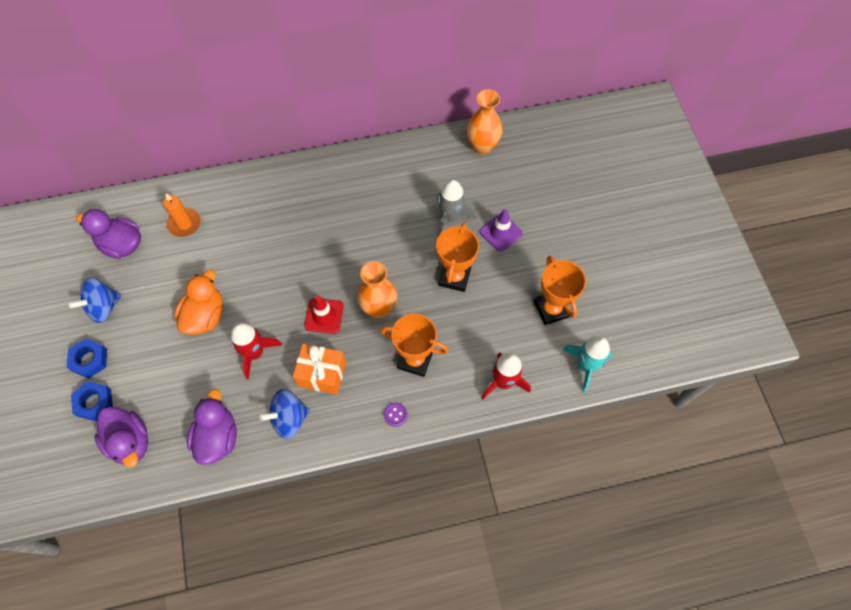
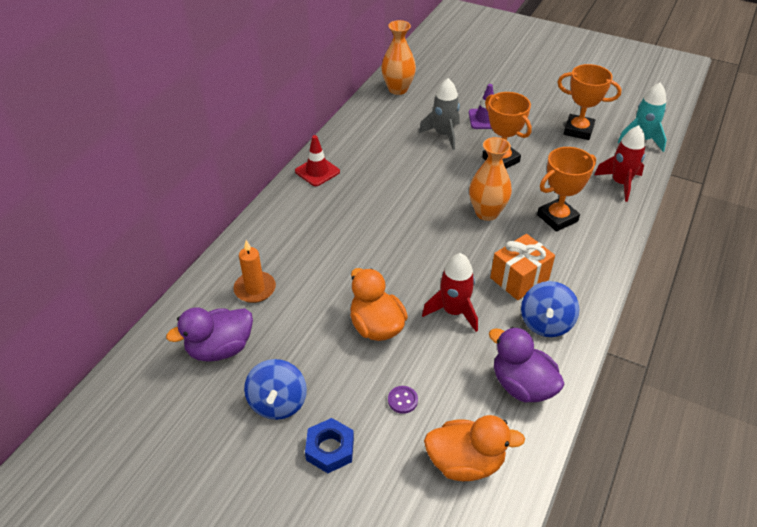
camera: 50 degrees left, 20 degrees down
(94, 402) = (387, 471): blue nut -> none
(130, 442) = (465, 462): purple duck -> orange duck
(324, 316) = (460, 248): red traffic cone -> red traffic cone (317, 171)
(395, 415) = (600, 255): purple button -> purple button (402, 400)

